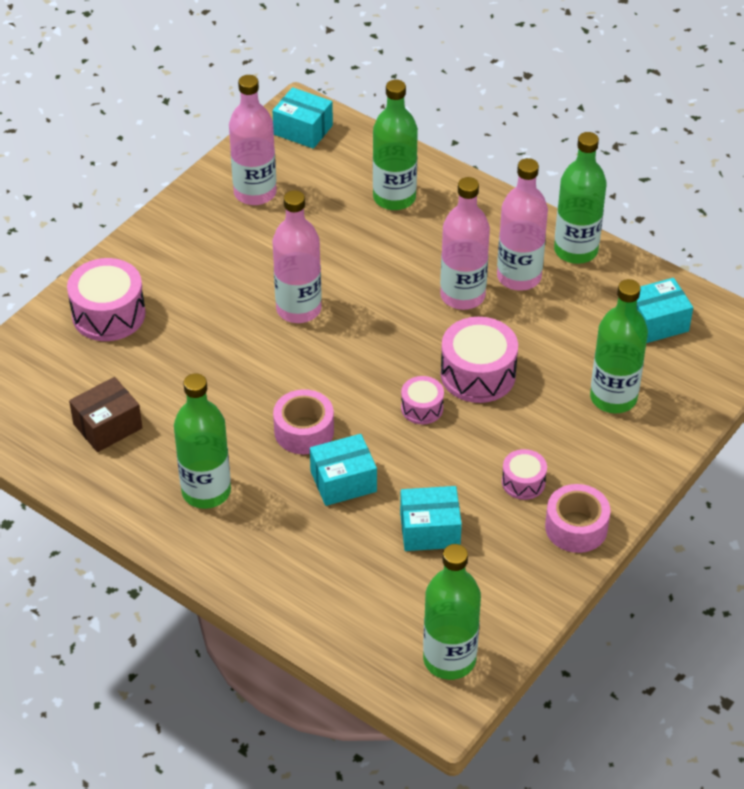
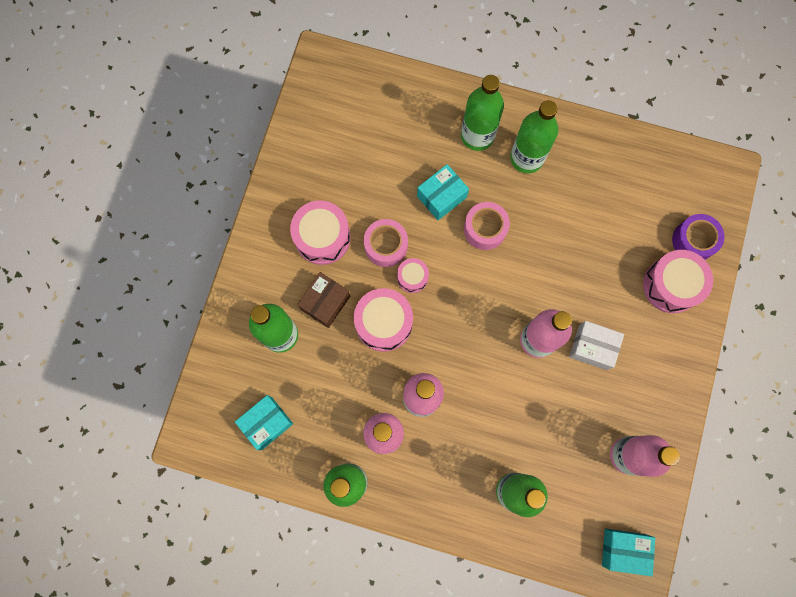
camera: 160 degrees right, 30 degrees up
(51, 347) = (693, 241): none -> purple tape
(107, 426) = (617, 187): brown box -> brown box (325, 302)
(237, 286) = (592, 347): none -> white box
(430, 530) = (371, 178): turquoise box -> none
(449, 659) = (327, 90): green bottle -> green bottle (477, 136)
(523, 482) = (322, 237): pink drum -> pink drum, size x1.81
(576, 527) = (277, 213): pink tape -> pink tape (386, 246)

